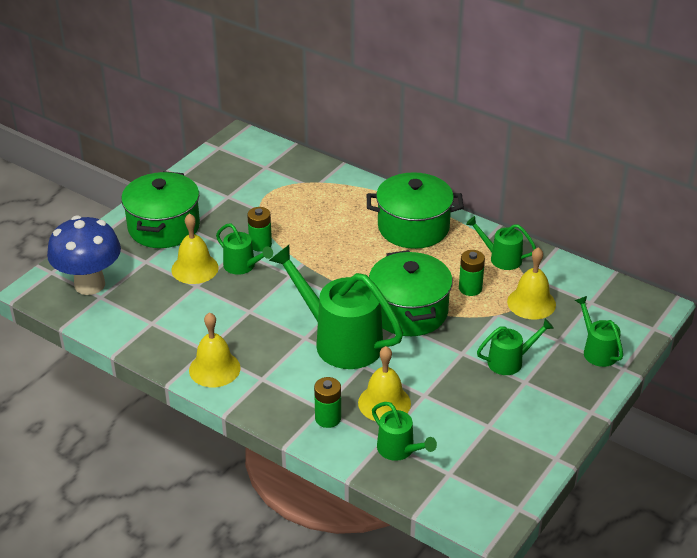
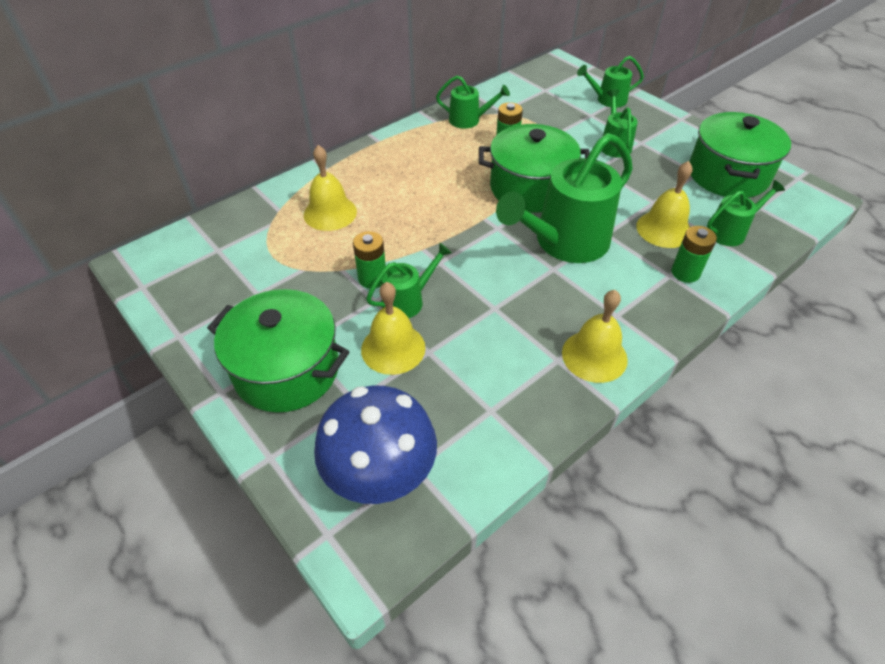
camera: 75 degrees left, 10 degrees up
(413, 227) = (398, 160): green pot -> green pot (728, 175)
(501, 258) = (469, 120): green watering can -> green watering can turned 120 degrees counterclockwise
(531, 303) = (537, 117): yellow bell -> yellow bell (330, 213)

